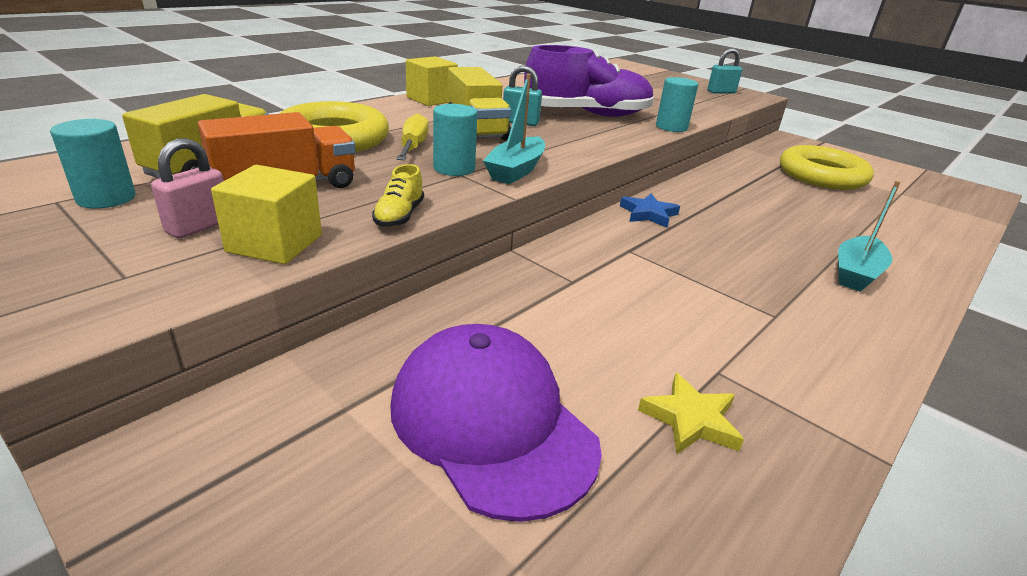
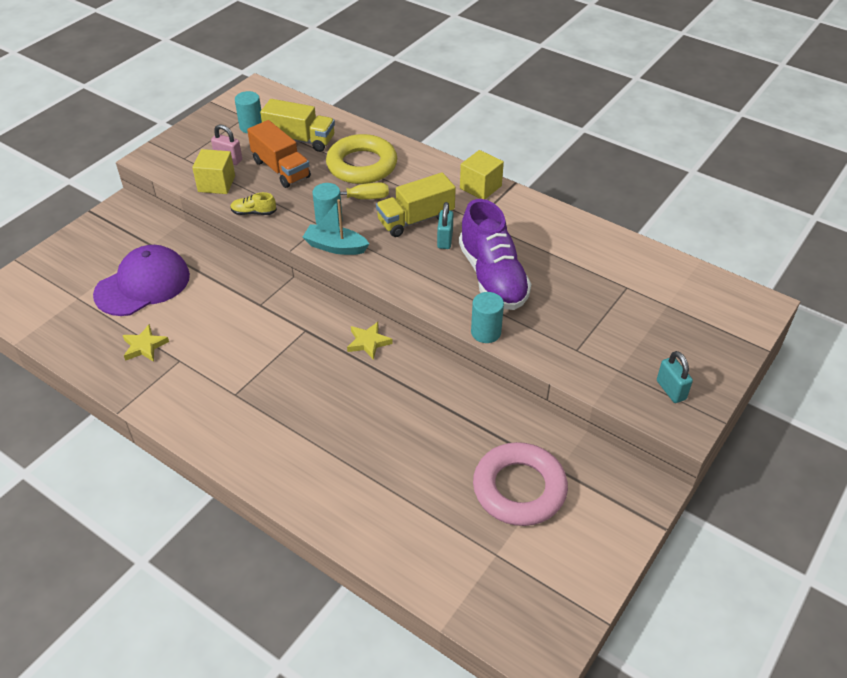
camera: 85 degrees right, 15 degrees up
(648, 214) = (368, 342): blue star -> yellow star
(821, 176) = (519, 489): yellow ring -> pink ring
(856, 273) = (299, 454): turquoise boat -> none

